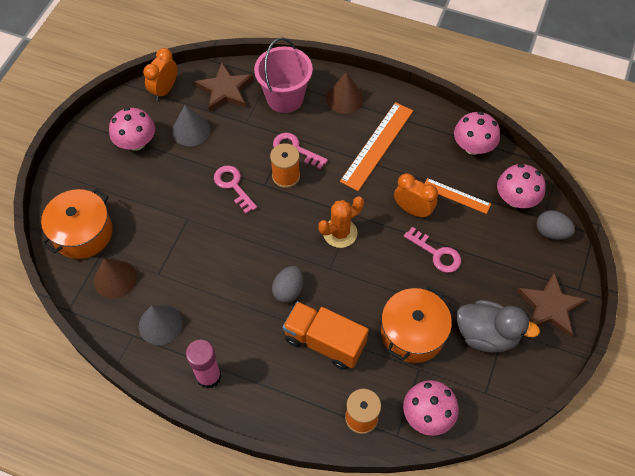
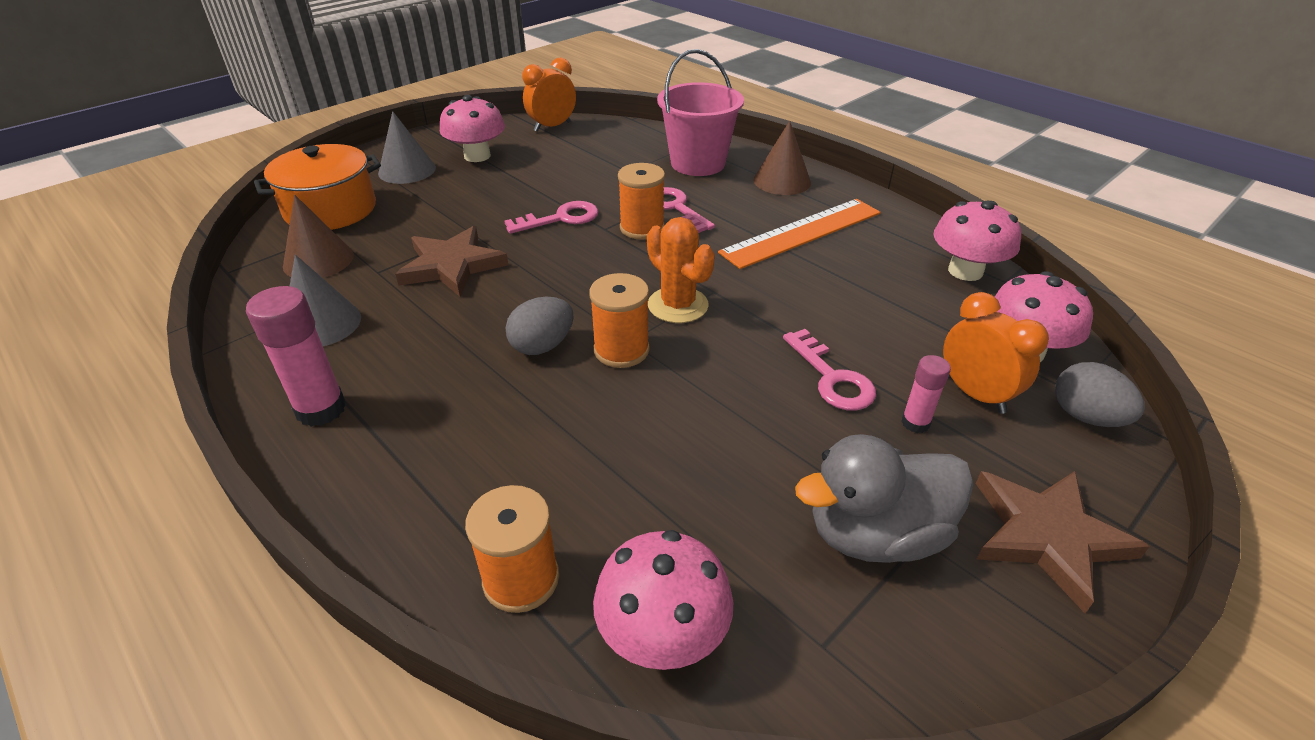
camera: 25 degrees right, 20 degrees down
(191, 130) = (552, 161): grey cone -> grey cone (407, 170)
(225, 90) = (625, 141): brown star -> brown star (452, 266)
(233, 186) = (561, 218): pink key -> pink key turned 75 degrees clockwise
(324, 342) = (546, 431): orange truck -> none
(329, 277) = (621, 350): none -> orange spool
(340, 233) = (678, 305): orange cactus -> orange cactus turned 60 degrees clockwise
(412, 333) = (718, 476): orange pot -> none
(413, 210) = (819, 313): orange clock -> orange clock (975, 394)
(456, 195) = (907, 317): orange ruler -> none
(482, 266) = (915, 423): none -> pink glue stick
(486, 335) = (875, 534): grey duck -> grey duck turned 120 degrees clockwise

